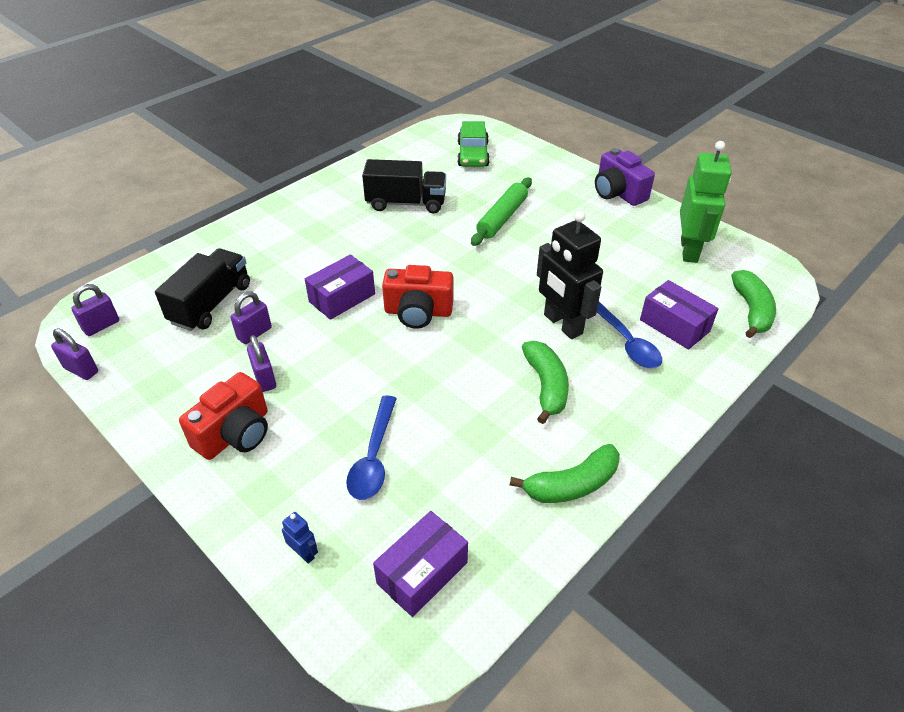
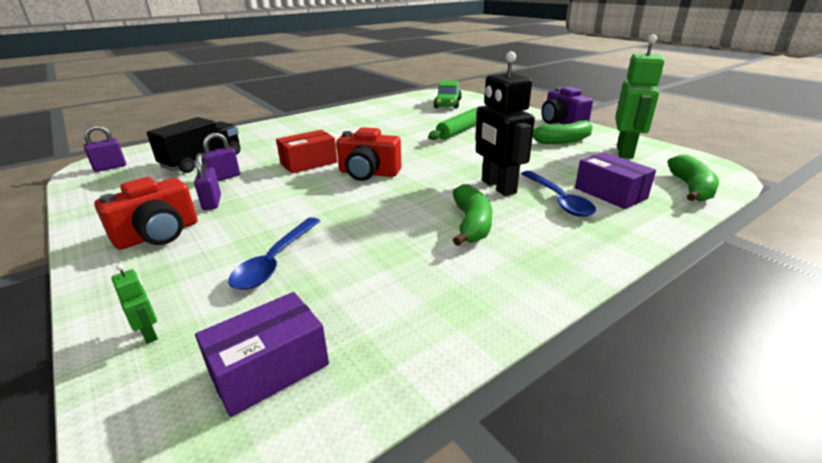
camera: 10 degrees right, 15 degrees down
(81, 370) = (70, 189): purple padlock -> none
(304, 553) = (149, 334): blue robot -> green robot
(342, 298) = (309, 163): purple box -> red box
(406, 203) = (386, 122): black truck -> none
(572, 484) = (481, 302): green banana -> green banana (562, 141)

